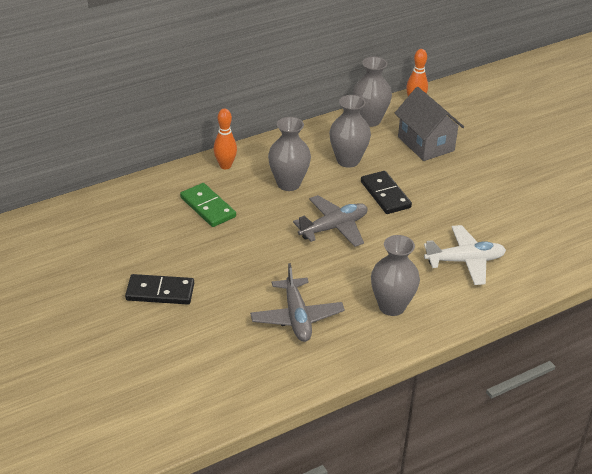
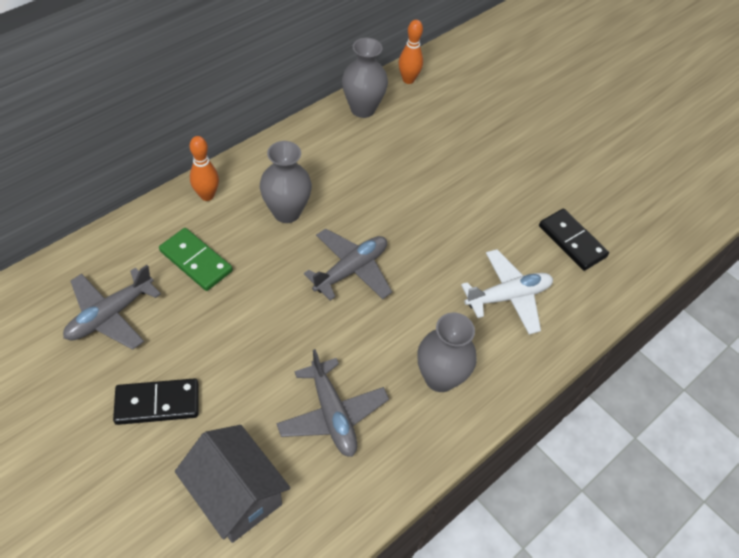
camera: 15 degrees left, 15 degrees up
(134, 233) = (110, 315): none -> grey plane
(348, 160) = (349, 169): grey vase -> none
(385, 195) = (400, 213): black domino -> black domino (572, 241)
(426, 144) = (431, 134): grey house -> grey house (236, 495)

